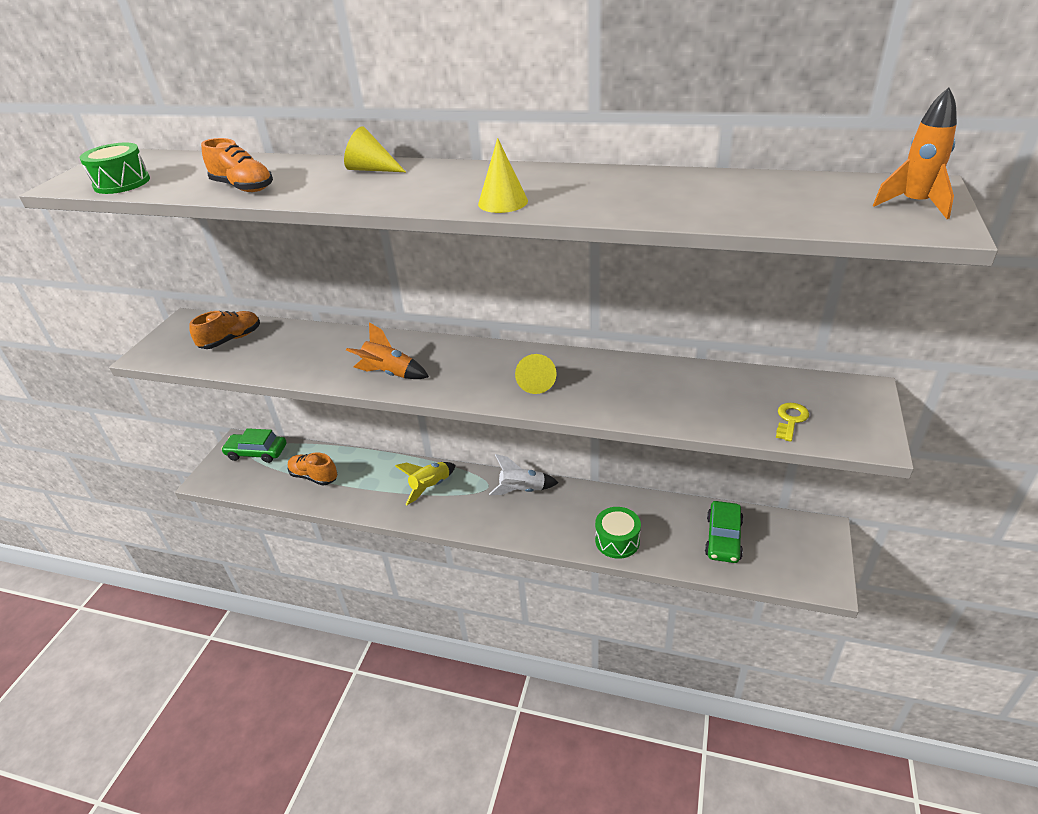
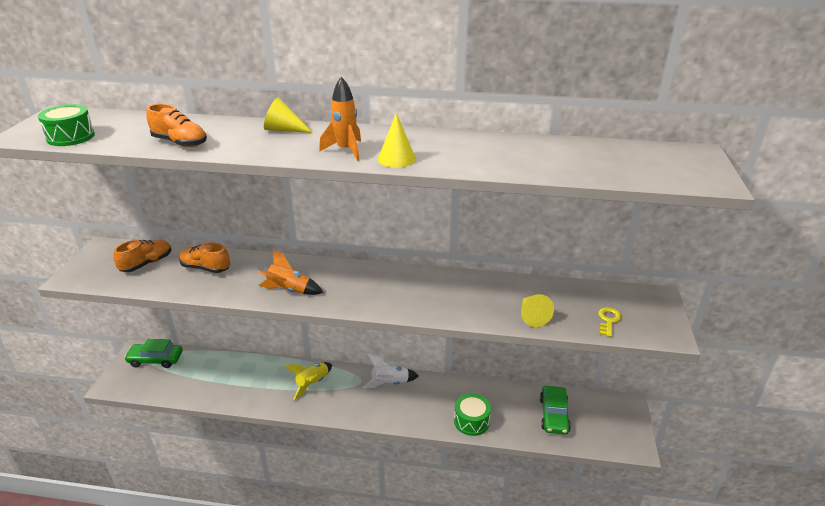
camera: 10 degrees left, 5 degrees down
(314, 477) = (210, 379): orange shoe -> orange shoe (206, 268)
(535, 381) = (410, 294): yellow cone -> yellow cone (532, 316)
(914, 204) = (693, 165): orange rocket -> orange rocket (346, 150)

